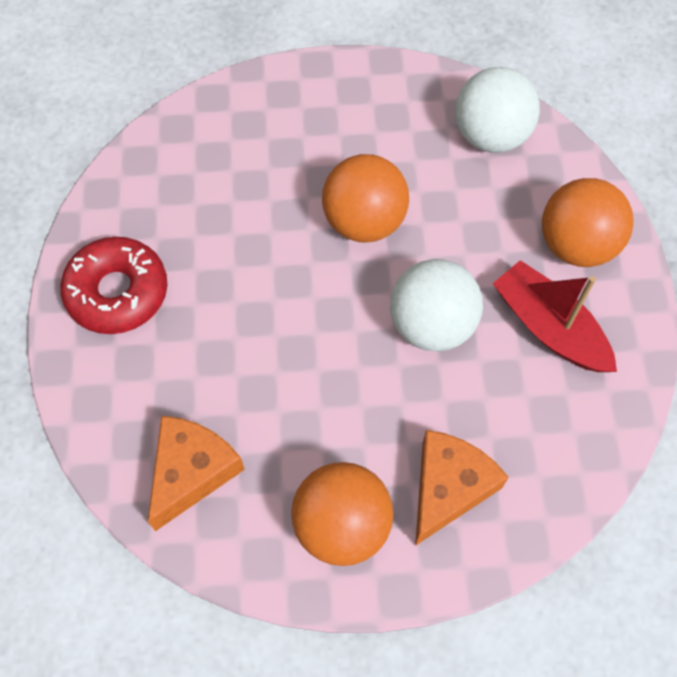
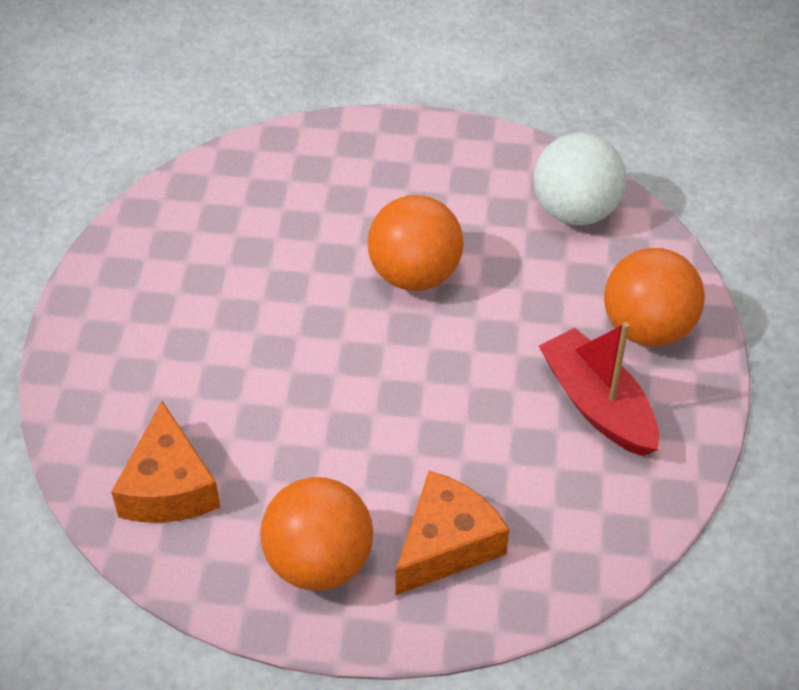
camera: 10 degrees right, 15 degrees down
(117, 292) = (132, 306): red donut -> none
(192, 472) = (168, 487): orange cheese -> orange cheese turned 135 degrees clockwise
(432, 324) = (466, 384): white ball -> none

